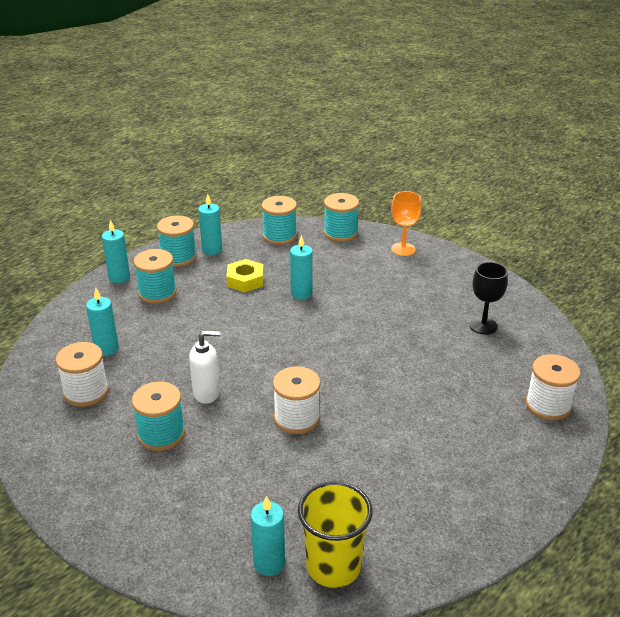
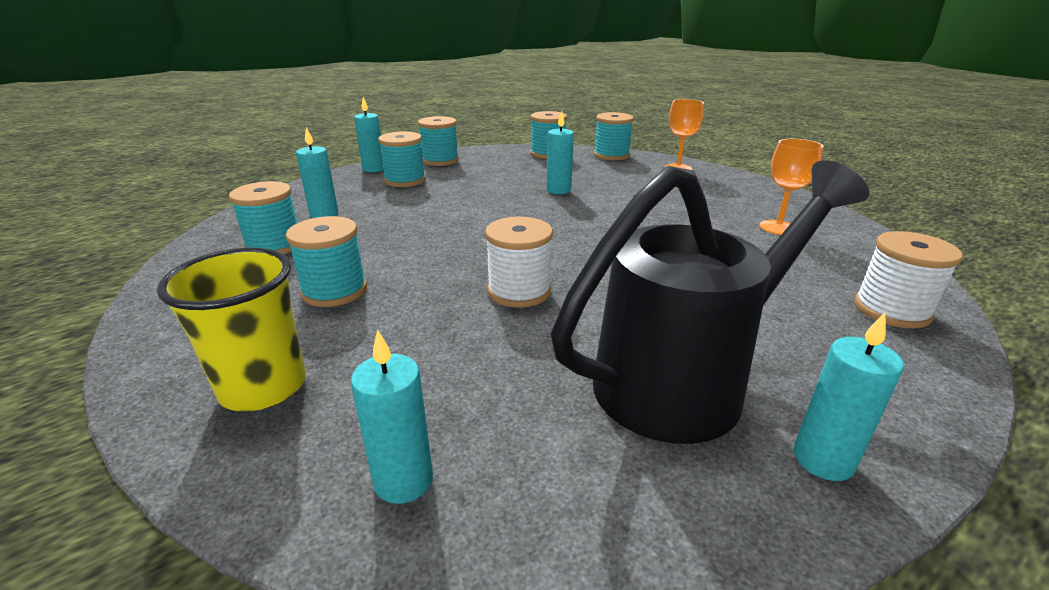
camera: 10 degrees right, 5 degrees down
(86, 392) = (274, 245): white spool -> turquoise spool
(207, 393) = (414, 258): white soap dispenser -> none
(212, 250) = (476, 158): turquoise candle -> turquoise candle (823, 459)
(245, 280) = (501, 178): yellow nut -> none
(333, 566) = (518, 504): yellow cup -> yellow cup (263, 387)
(415, 479) = (685, 380): none -> black watering can
(483, 326) = (778, 228): black goblet -> orange goblet

